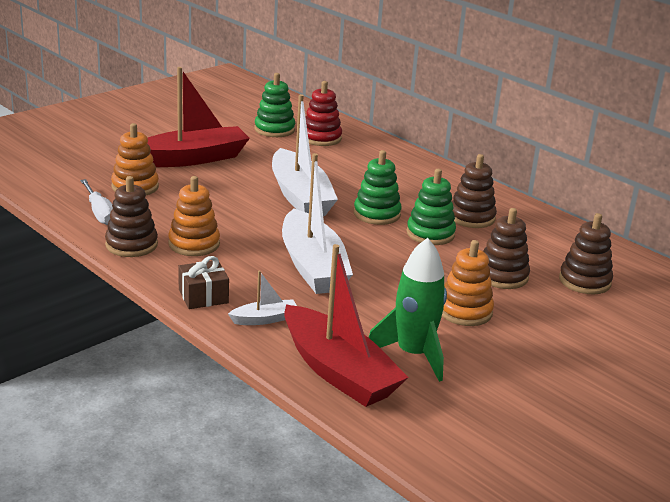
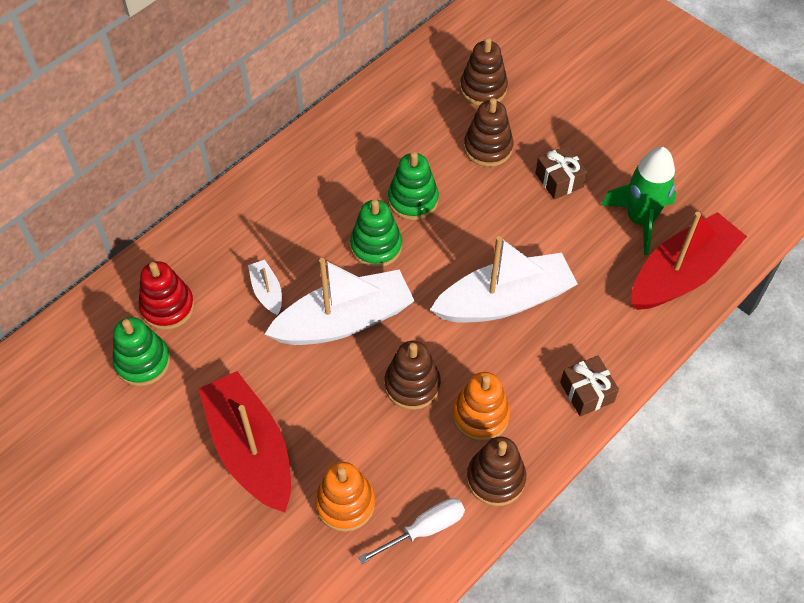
camera: 90 degrees left, 30 degrees up
(265, 319) = (614, 335): white boat -> white boat (267, 292)
(464, 311) = (559, 180): orange stacking toy -> brown gift
(471, 217) = (369, 163): brown stacking toy -> brown stacking toy (412, 385)

